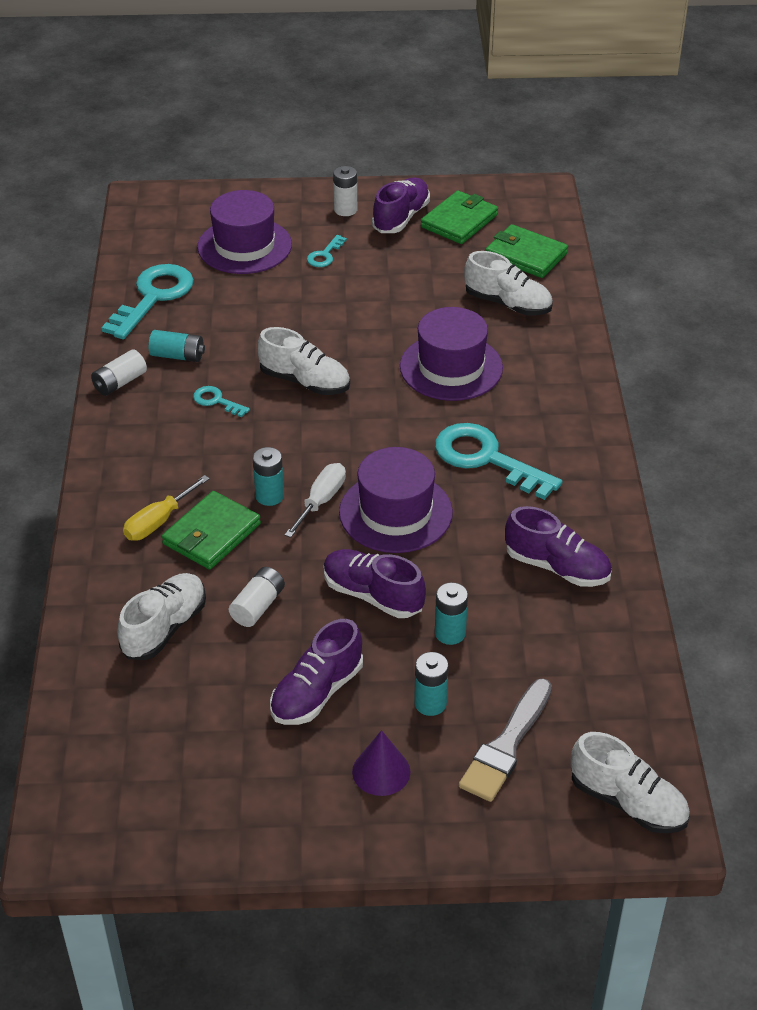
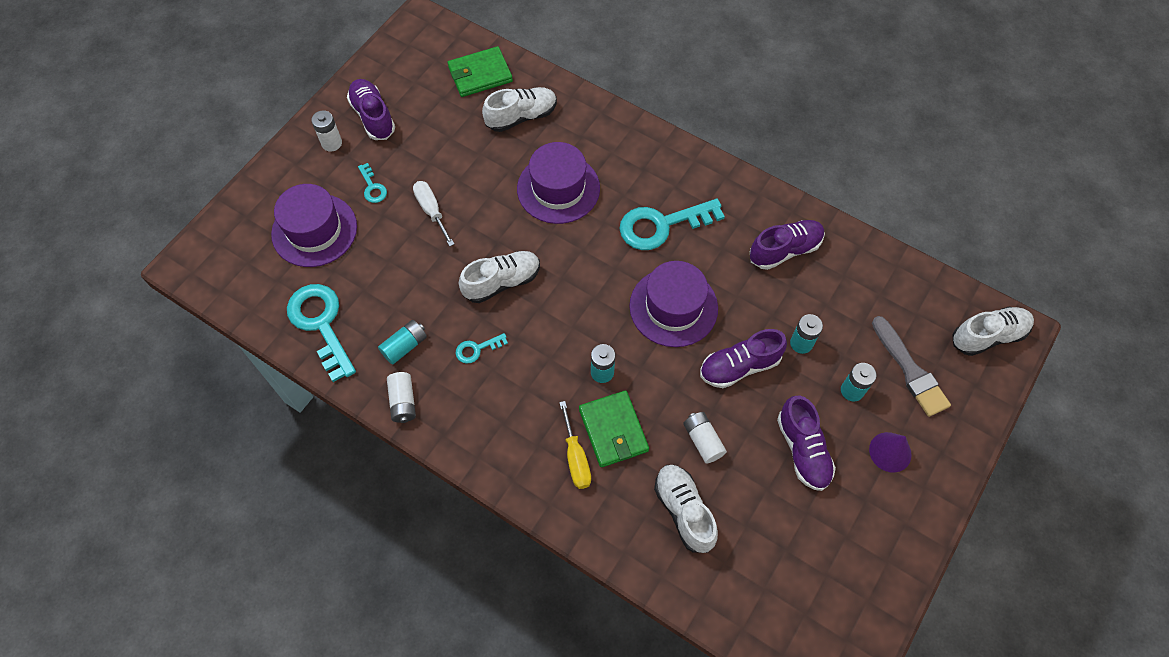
camera: 55 degrees left, 20 degrees up
(321, 501) = (630, 344): white screwdriver -> white screwdriver (431, 211)
(459, 221) = (409, 86): green wallet -> none

